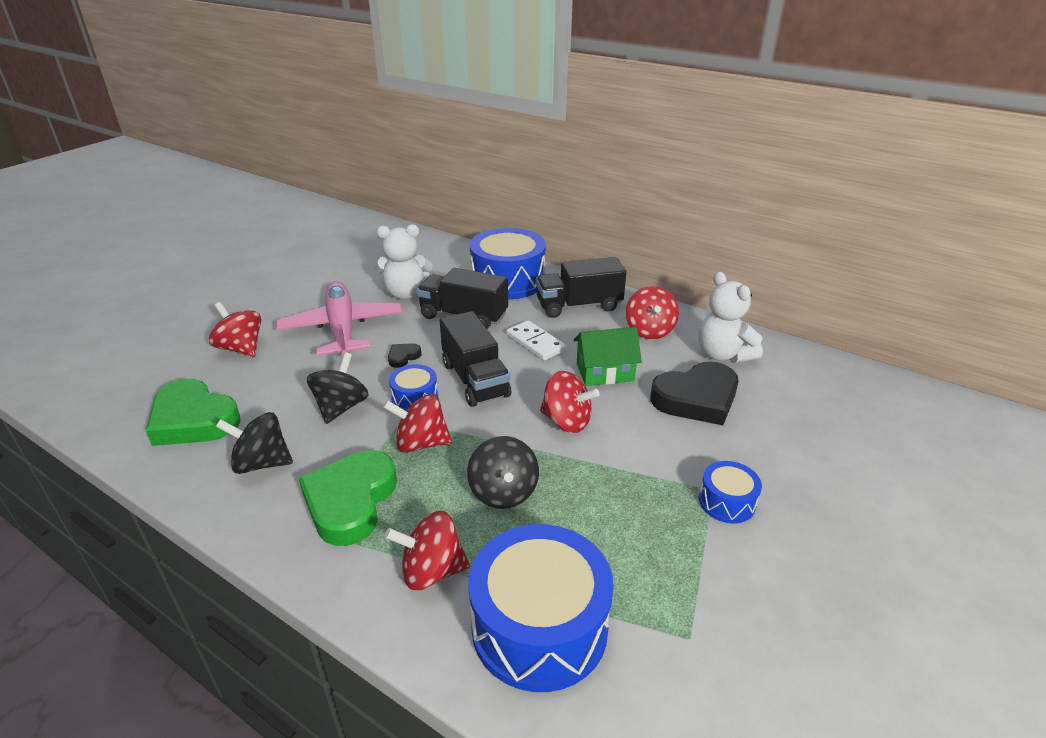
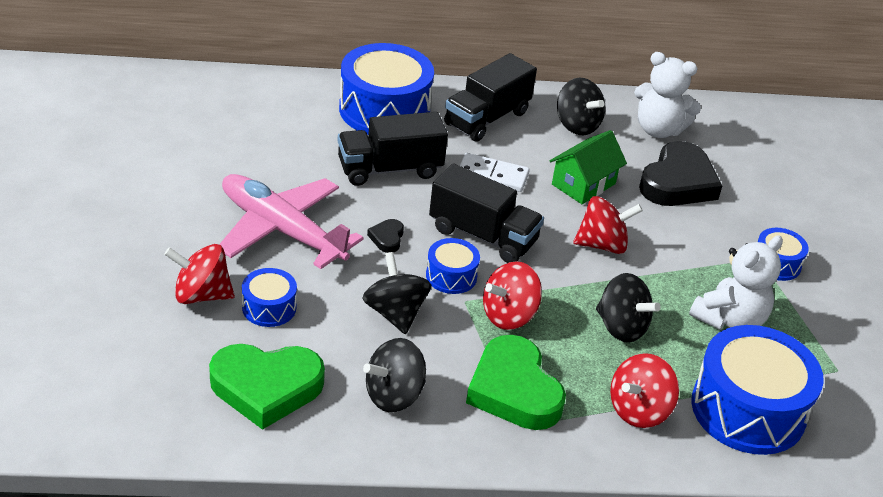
camera: 40 degrees left, 5 degrees up
(268, 371) = (269, 307): none -> blue drum
(405, 293) = (295, 163): white teddy bear -> white teddy bear (730, 320)
(649, 330) = (577, 125): red spinning top -> black spinning top

